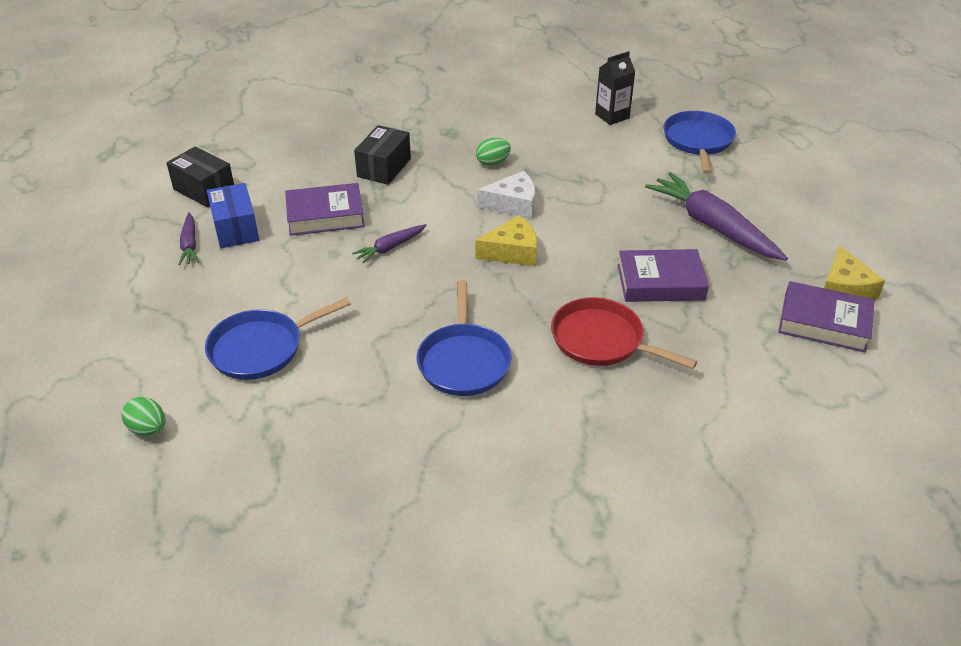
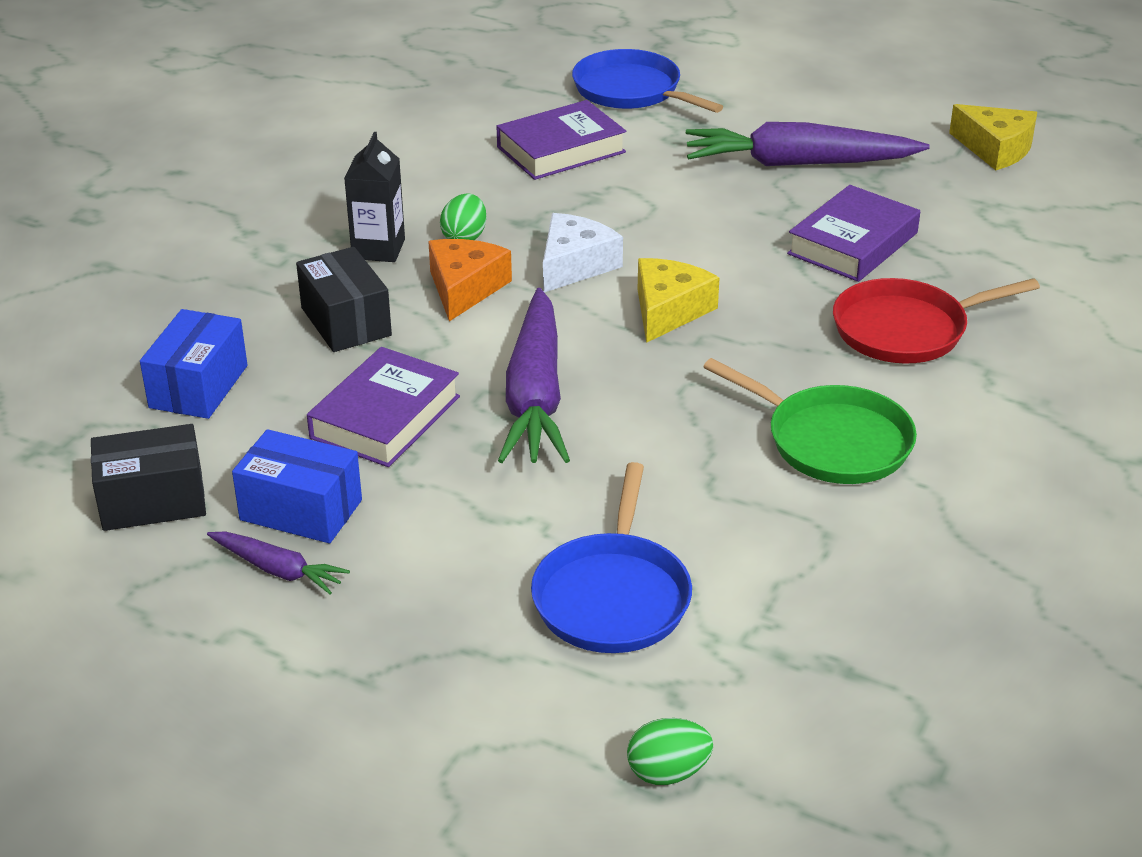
camera: 50 degrees left, 5 degrees down
(292, 158) = (199, 386): none -> blue box
(390, 248) = (535, 396): purple carrot -> purple carrot, size x2.03
(451, 184) = (464, 288): none -> orange cheese
(464, 361) = (832, 441): blue pan -> green pan
(612, 116) = (496, 114): black carton -> black carton (378, 249)
(824, 323) = (1033, 187): purple book -> purple book (561, 150)

